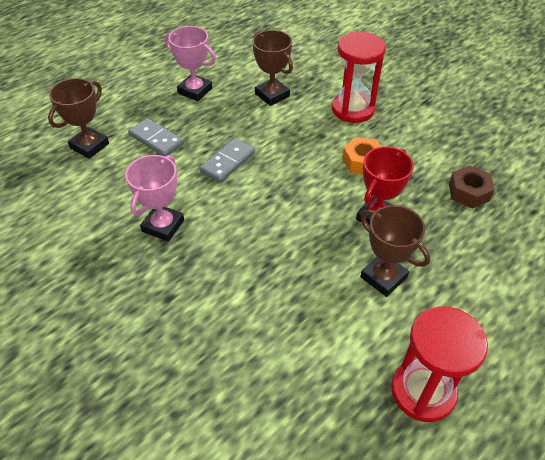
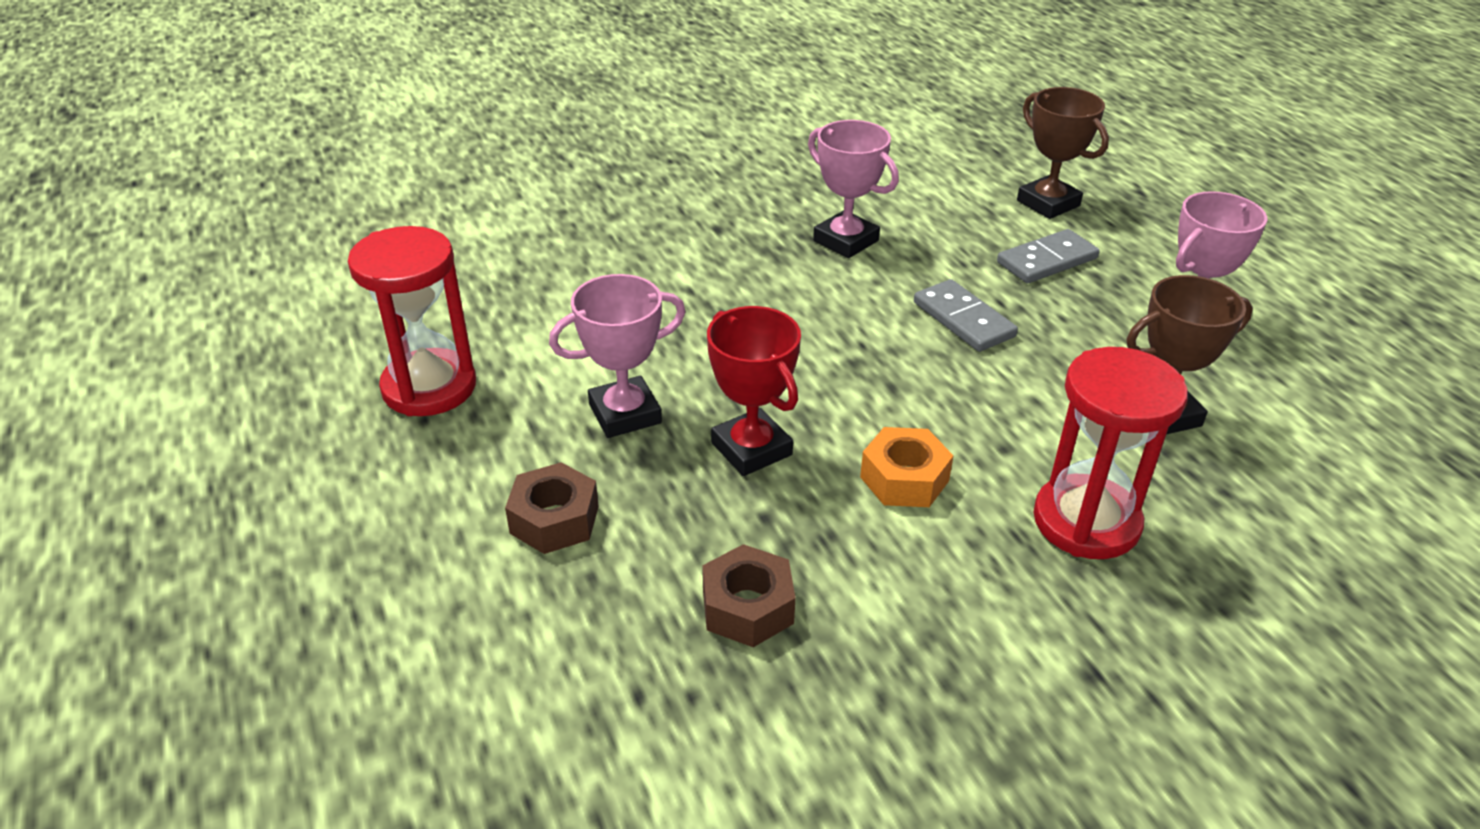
camera: 110 degrees right, 10 degrees down
(383, 277) = (625, 414): brown trophy -> pink trophy
(474, 276) = (554, 519): none -> brown nut

